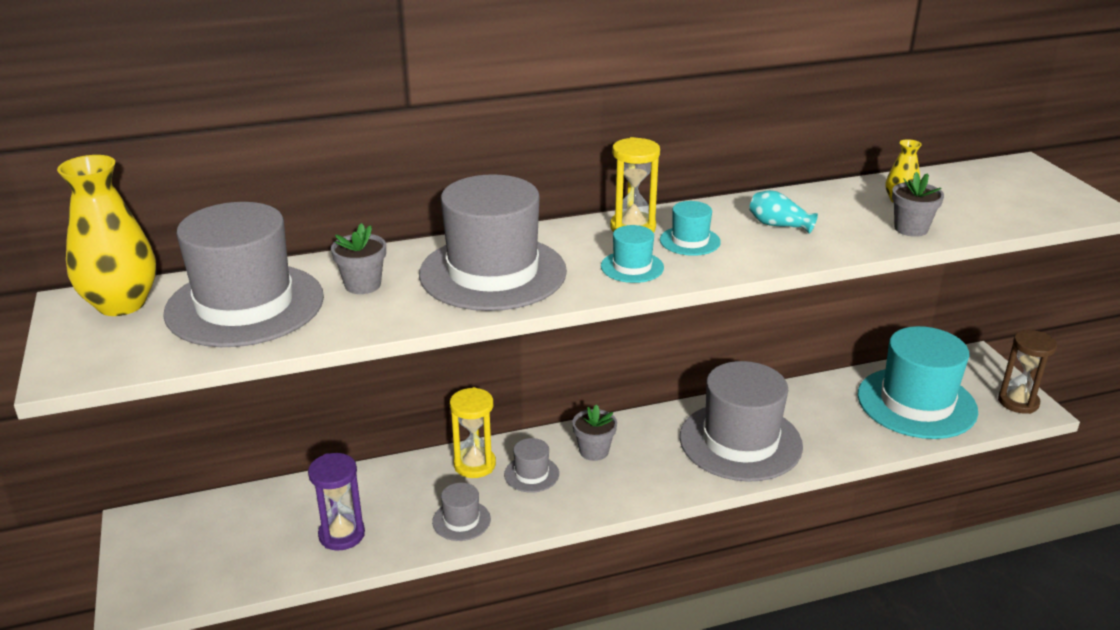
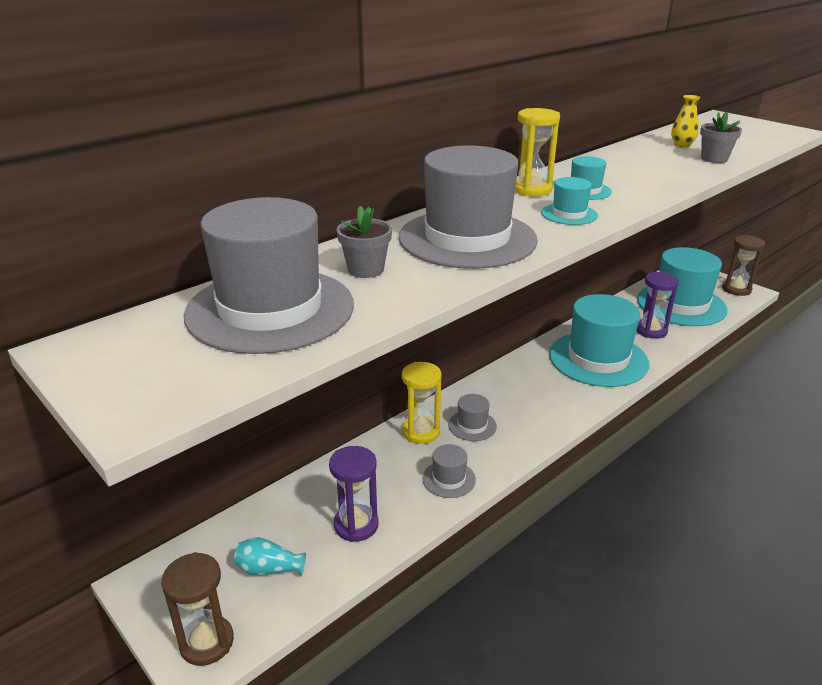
camera: 25 degrees left, 0 degrees up
(121, 304) = (130, 338): yellow vase -> none
(151, 589) = (207, 642): none -> brown hourglass
(594, 451) = (503, 394): grey flower pot -> none
(740, 441) = (598, 359): grey hat -> turquoise hat
(778, 225) = (629, 171): turquoise vase -> turquoise vase (269, 569)
(841, 426) = (651, 331): none -> purple hourglass

